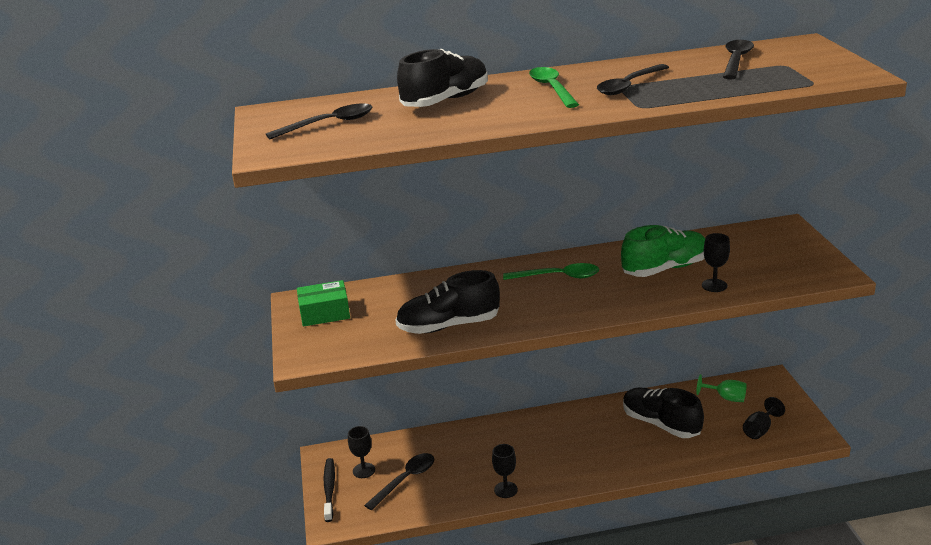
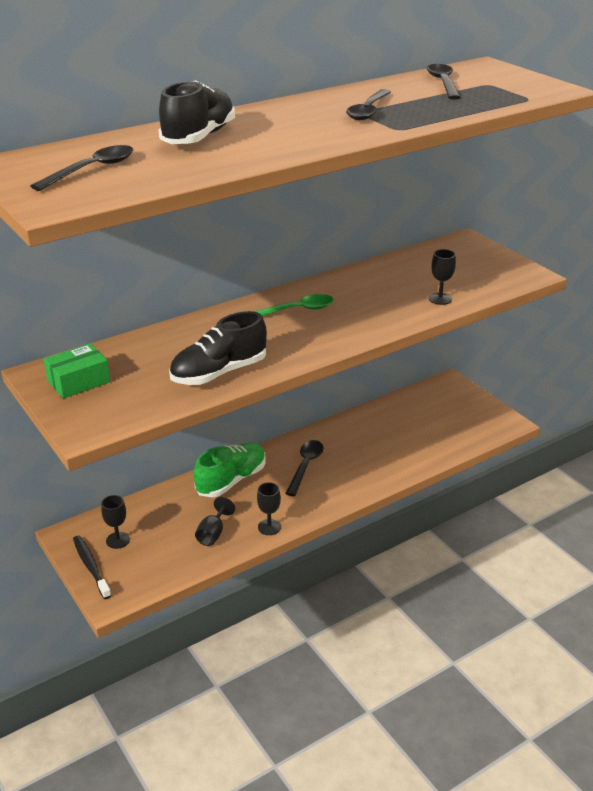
camera: 25 degrees left, 5 degrees up
(406, 480) = (166, 540): black spoon -> black spoon (305, 466)
(552, 88) = (296, 118): green spoon -> none
(661, 424) = (378, 438): black shoe -> none
(665, 268) = (387, 290): green shoe -> green shoe (231, 480)
(726, 398) = (422, 405): green goblet -> none
(760, 429) = (463, 427): black goblet -> black goblet (213, 533)

